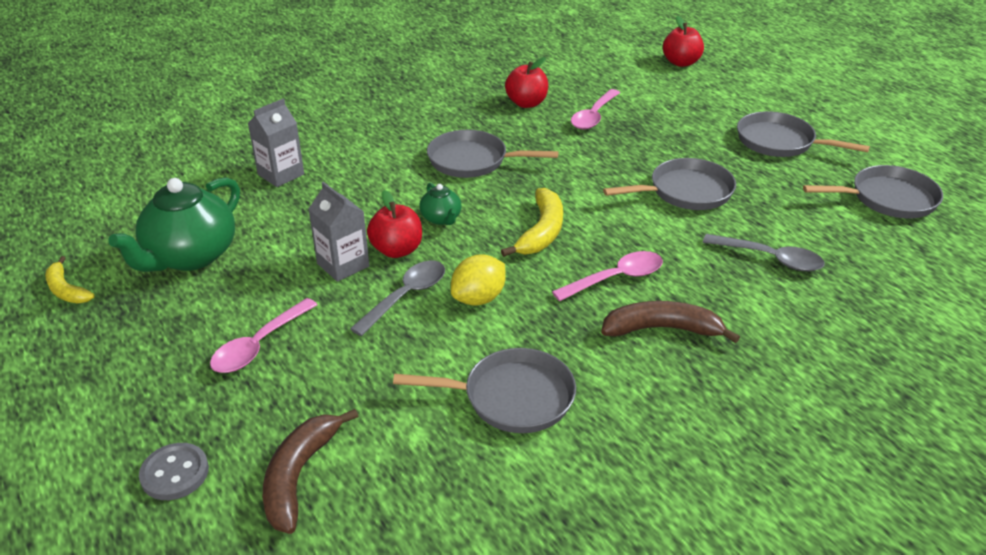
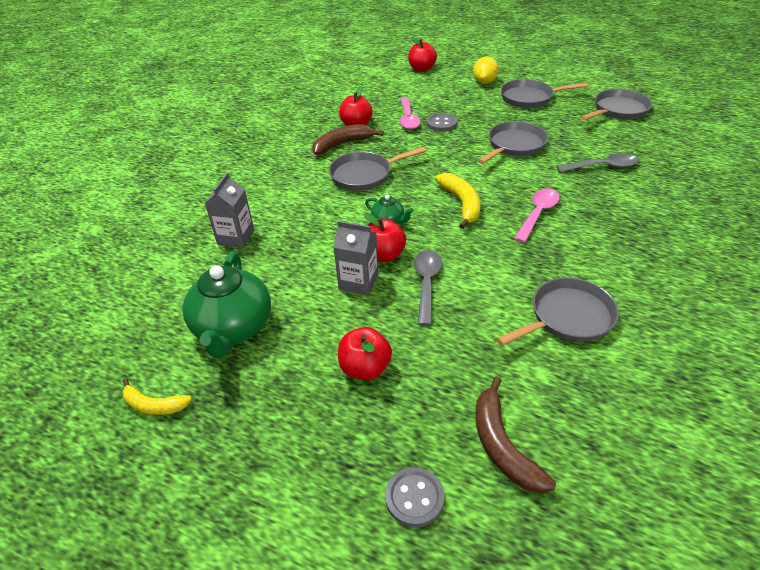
camera: 30 degrees left, 5 degrees up
(259, 345) = (365, 368): pink spoon -> red apple
(478, 298) = (474, 263): yellow lemon -> yellow lemon (484, 82)
(626, 135) = (441, 123): none -> grey button
(662, 329) = (597, 233): brown banana -> brown banana (342, 144)

